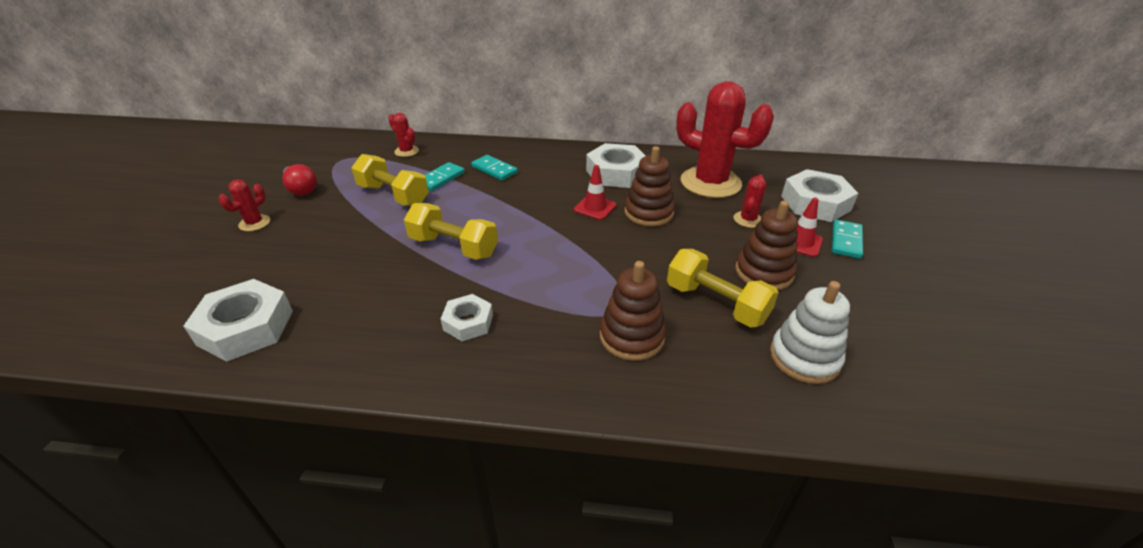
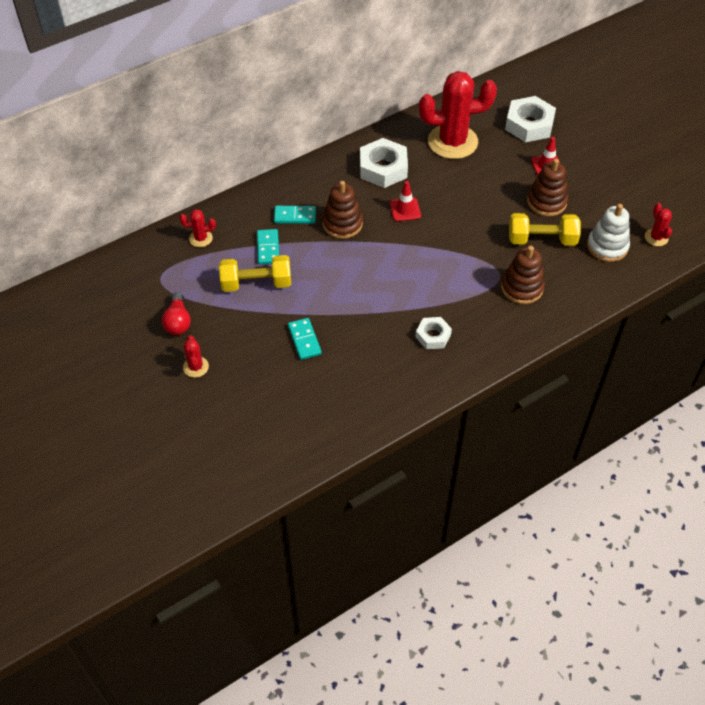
camera: 40 degrees left, 15 degrees up
(246, 327) = (318, 423): white nut -> none
(301, 189) = (178, 321): red light bulb -> red light bulb turned 75 degrees clockwise
(453, 247) = (357, 296): yellow dumbbell -> none
(648, 213) = (442, 193): brown stacking toy -> brown stacking toy (342, 224)
(748, 219) = (504, 164): red cactus -> red cactus (656, 237)
(846, 241) = (569, 149): turquoise domino -> turquoise domino (304, 340)

